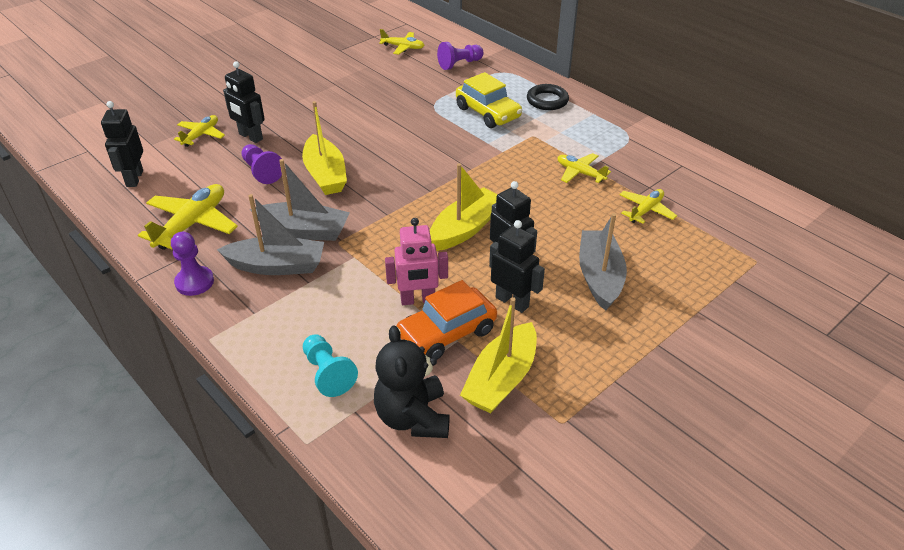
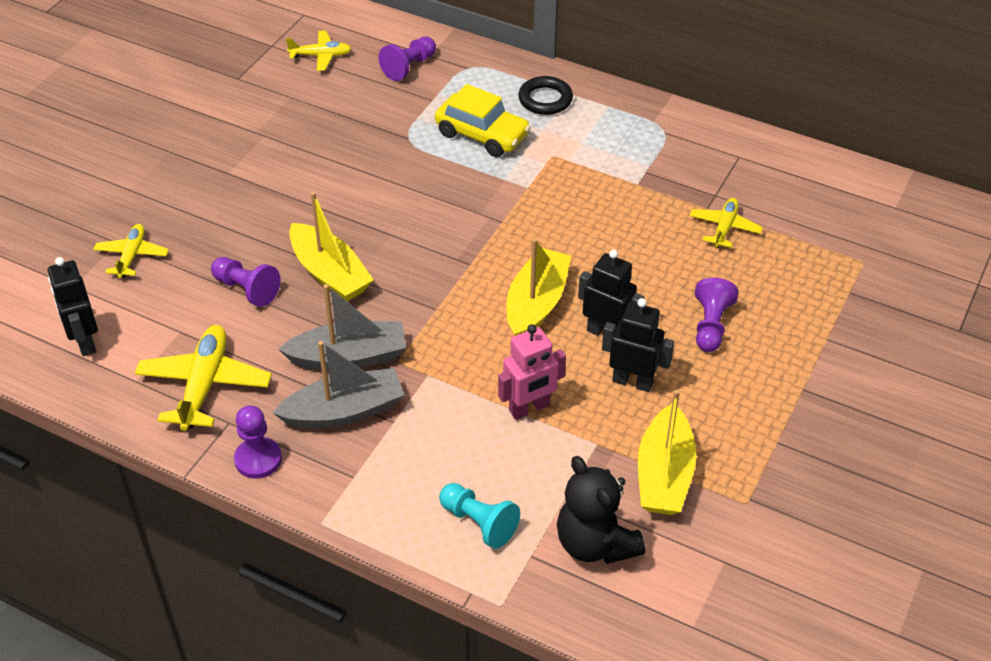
camera: 20 degrees left, 5 degrees up
(250, 137) = (199, 242): black robot -> none
(446, 333) = (581, 439): orange car -> none
(580, 173) = (631, 195): yellow plane -> none
(599, 277) = (711, 325): grey boat -> purple pawn

